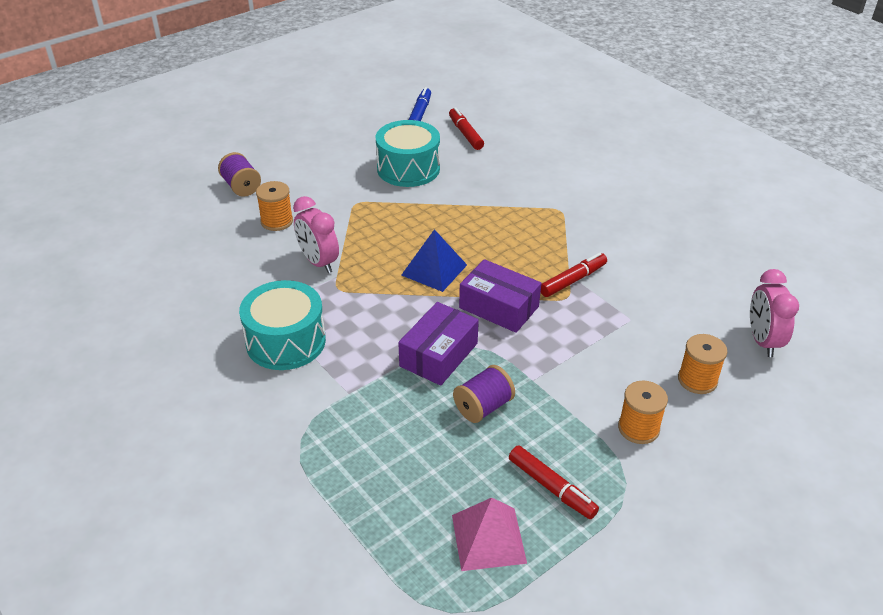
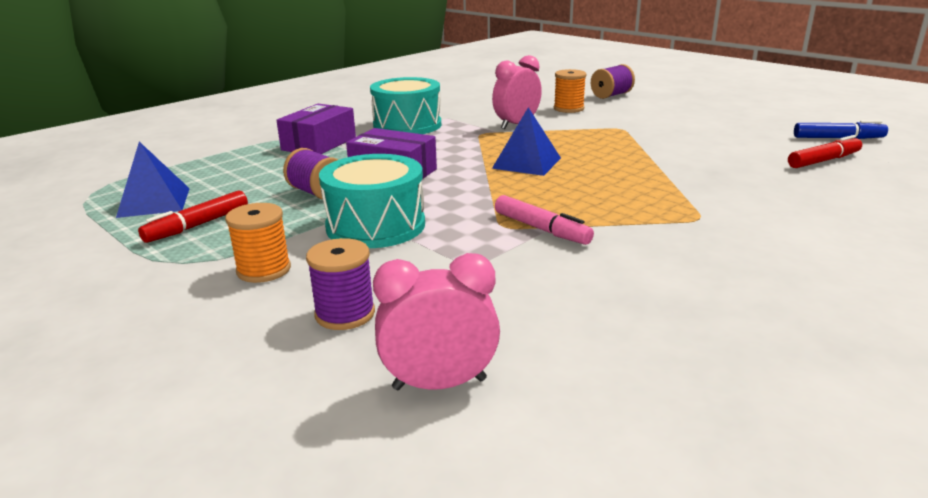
camera: 85 degrees right, 15 degrees down
(408, 169) = (707, 141): turquoise drum -> turquoise drum (375, 225)
(488, 538) = (154, 202): pink pyramid -> blue pyramid
(499, 307) = (474, 193): purple box -> purple box (319, 144)
(572, 280) = (541, 229): red marker -> pink marker
(697, 380) = (345, 314): orange spool -> purple spool

